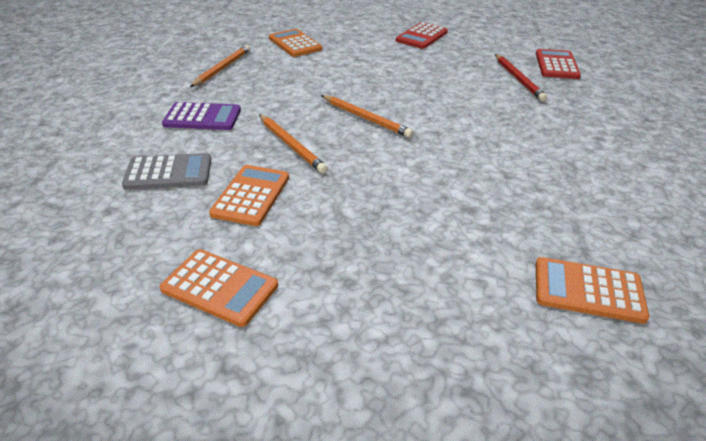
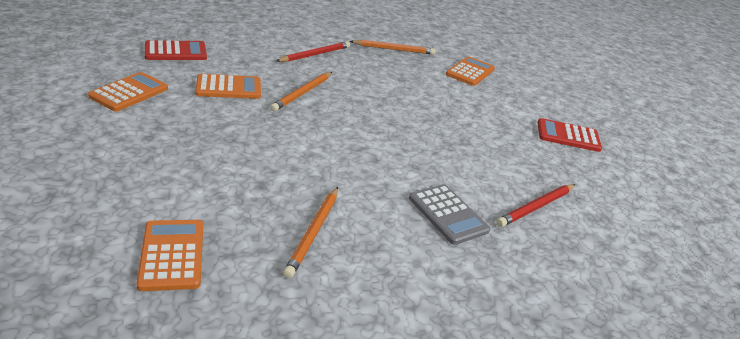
camera: 60 degrees right, 5 degrees down
(168, 173) = (239, 56): grey calculator -> grey calculator (447, 214)
(202, 117) = (315, 54): purple calculator -> red pencil
(219, 287) = (129, 92): orange calculator -> orange calculator turned 150 degrees counterclockwise
(366, 118) = (369, 120): orange pencil -> orange pencil (313, 232)
(556, 65) = (608, 238): red calculator -> red calculator (175, 52)

